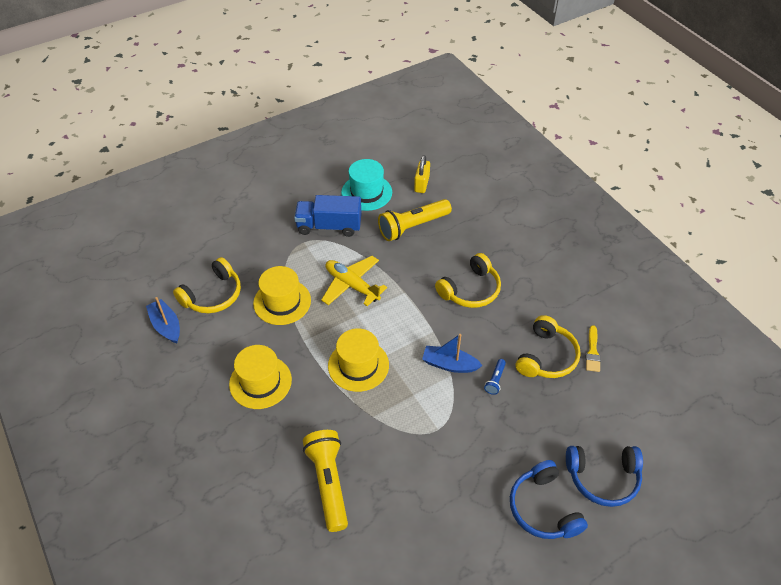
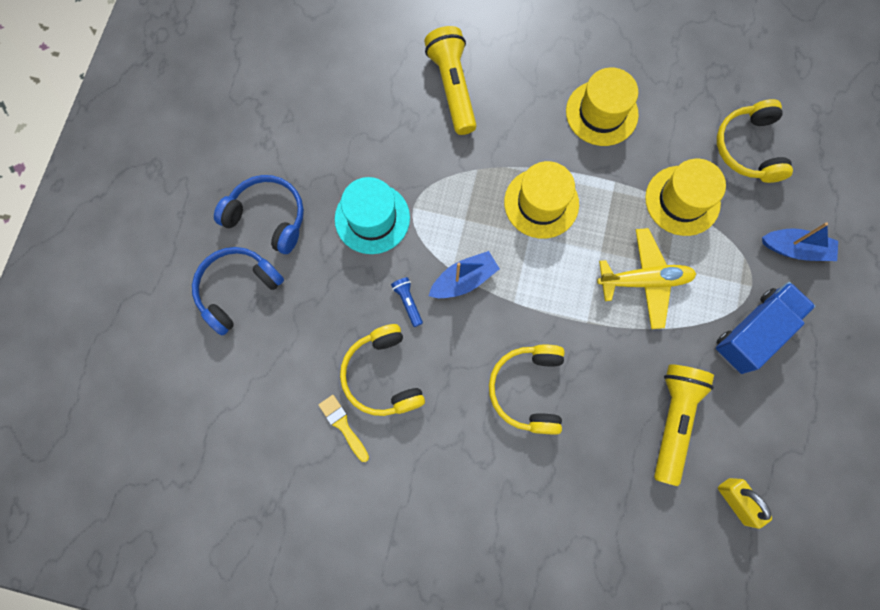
camera: 135 degrees right, 25 degrees up
(166, 326) = (743, 85): blue boat -> blue boat (795, 249)
(328, 483) = (452, 88): yellow flashlight -> yellow flashlight turned 135 degrees counterclockwise
(366, 192) = (776, 422): turquoise hat -> turquoise hat (372, 218)

